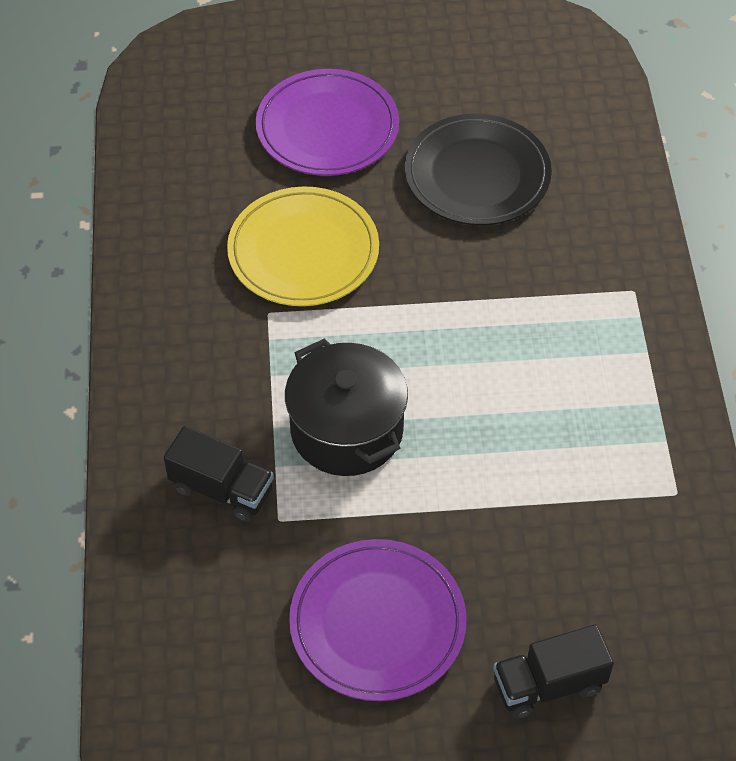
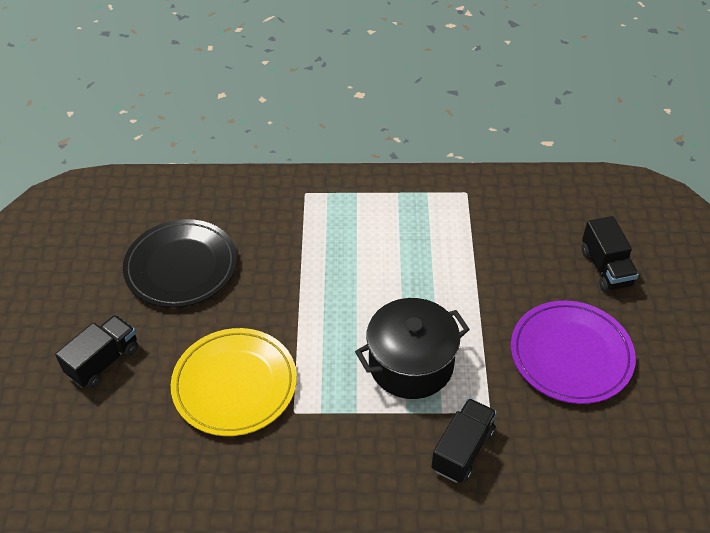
camera: 85 degrees left, 5 degrees down
(327, 128) = (103, 361): purple plate -> black truck

